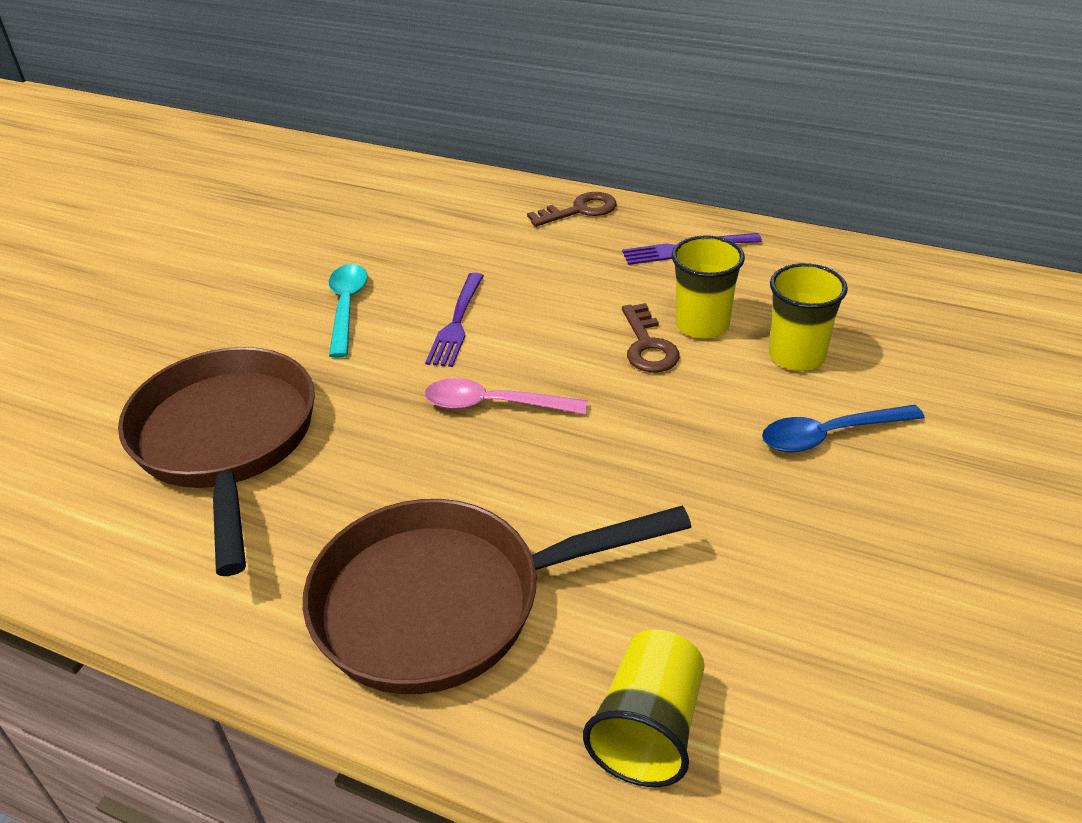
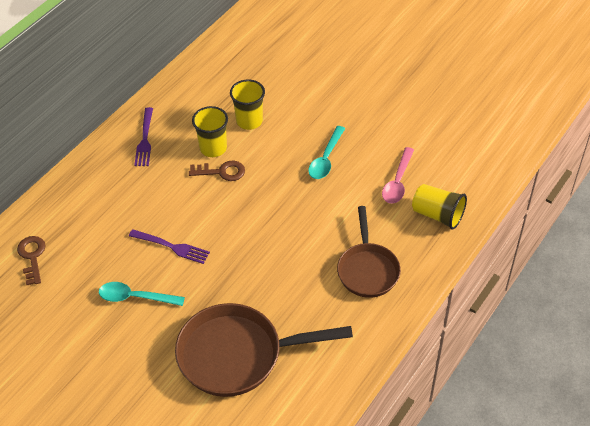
camera: 80 degrees left, 10 degrees up
(444, 603) = (367, 270): brown pan -> brown pan, size x0.65
(493, 405) = (246, 238): pink spoon -> pink spoon (398, 182)
(579, 210) = (82, 177): brown key -> brown key (32, 257)
(747, 483) = (326, 159): none -> turquoise spoon
(829, 435) = (305, 125): blue spoon -> none

